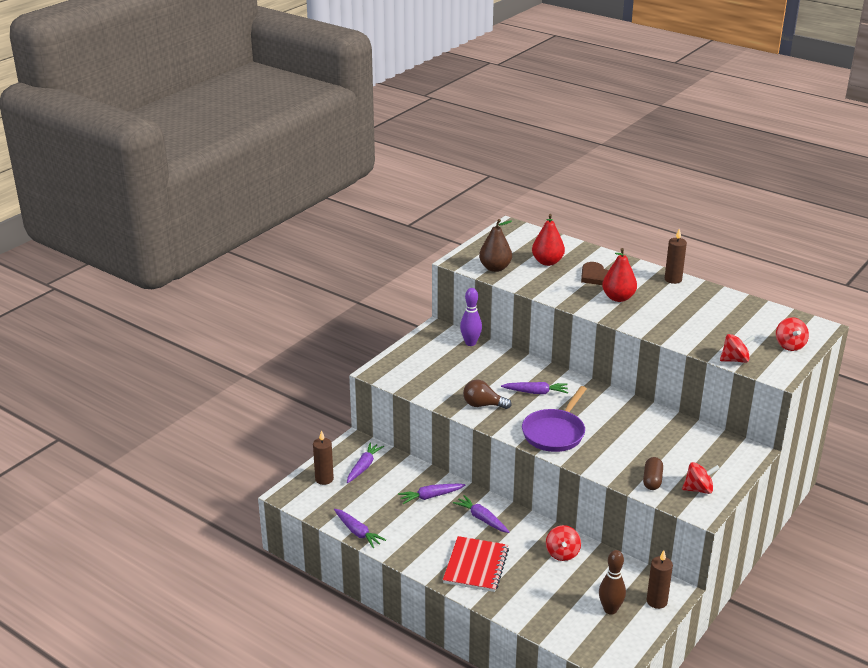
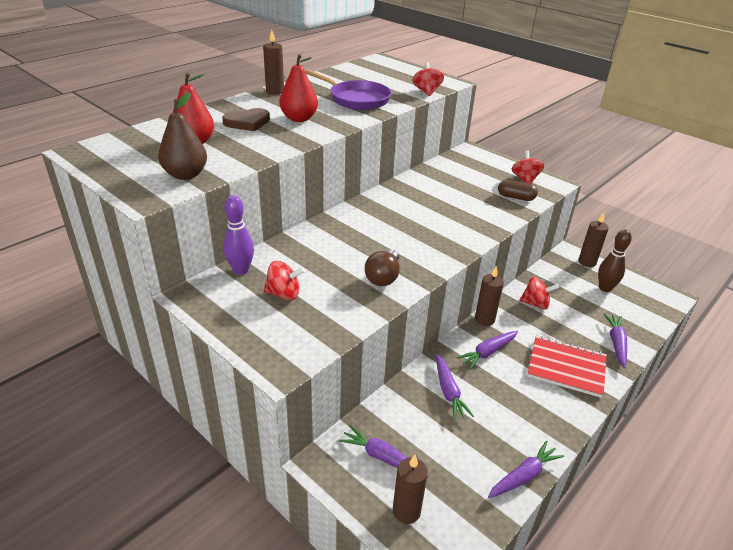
camera: 85 degrees left, 5 degrees up
(526, 518) = (484, 319): none -> brown candle
(536, 392) = (364, 237): purple carrot -> purple carrot (616, 343)
(555, 432) = (441, 236): purple pan -> purple pan (356, 99)
(789, 345) = (406, 72): red spinning top -> red spinning top (284, 294)

